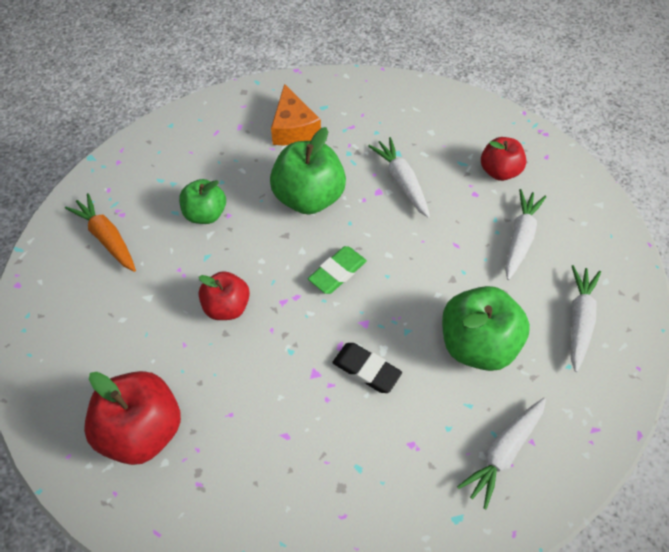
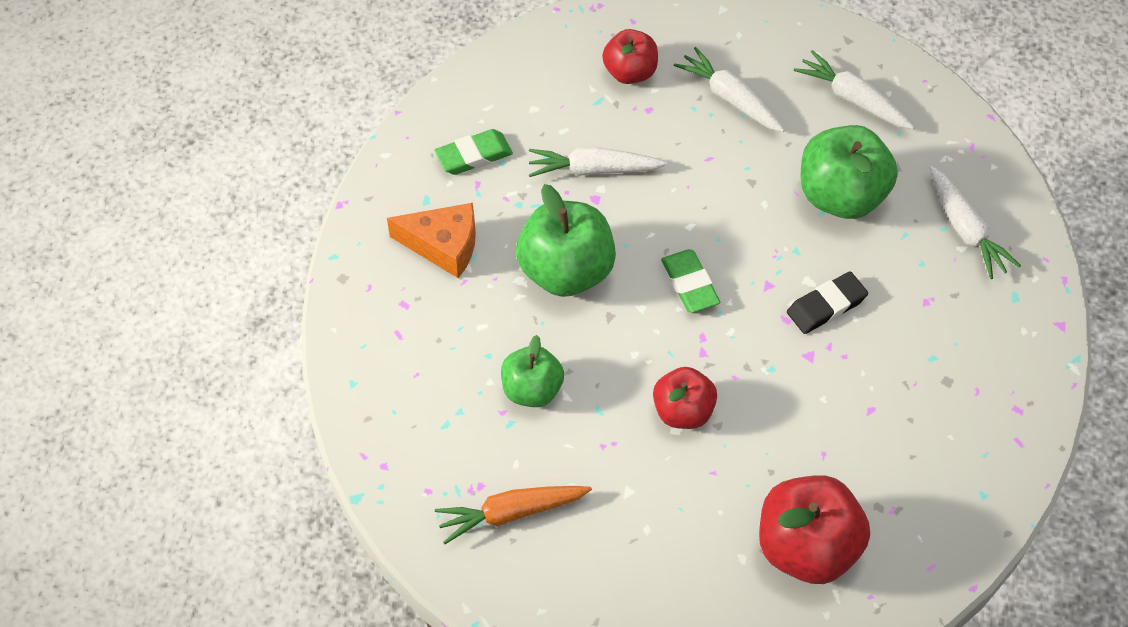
camera: 65 degrees left, 0 degrees up
(372, 116) = (474, 155): none -> green eraser

